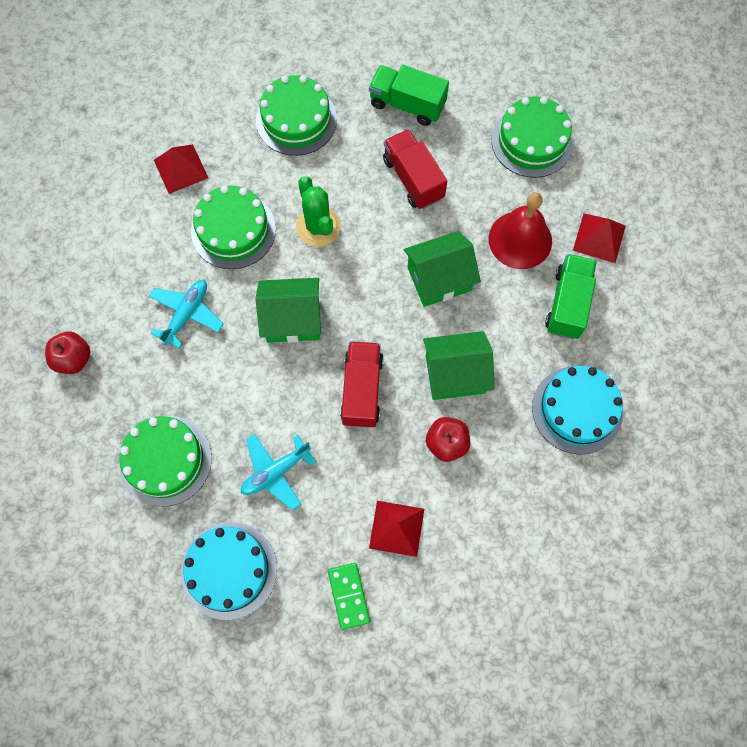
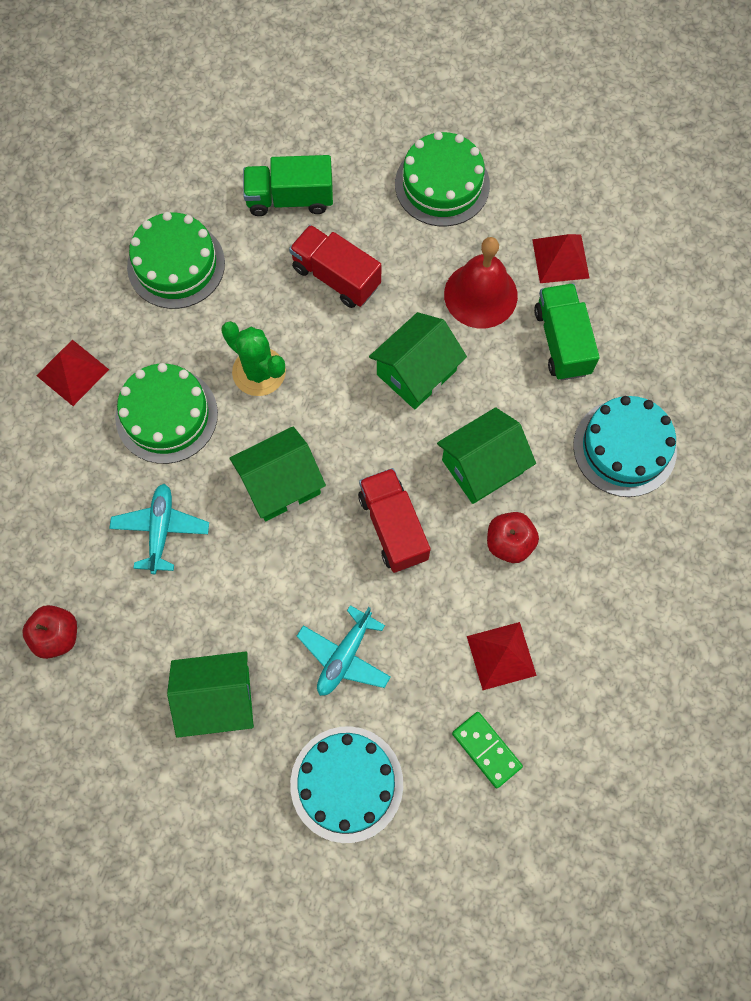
camera: 25 degrees left, 0 degrees up
(165, 460) = (218, 699): green cake -> green house

